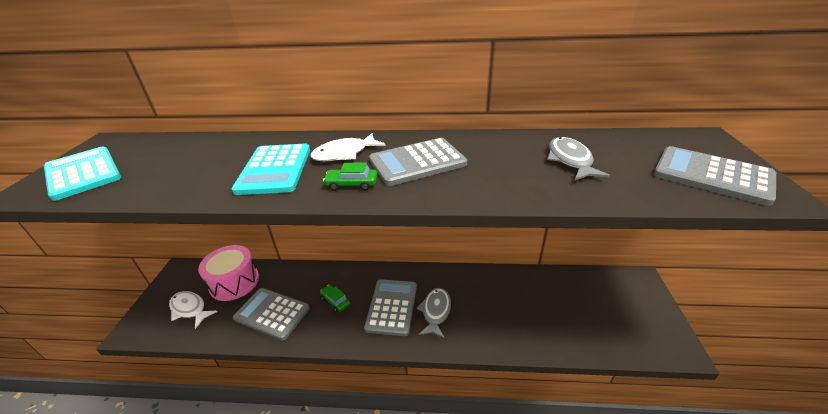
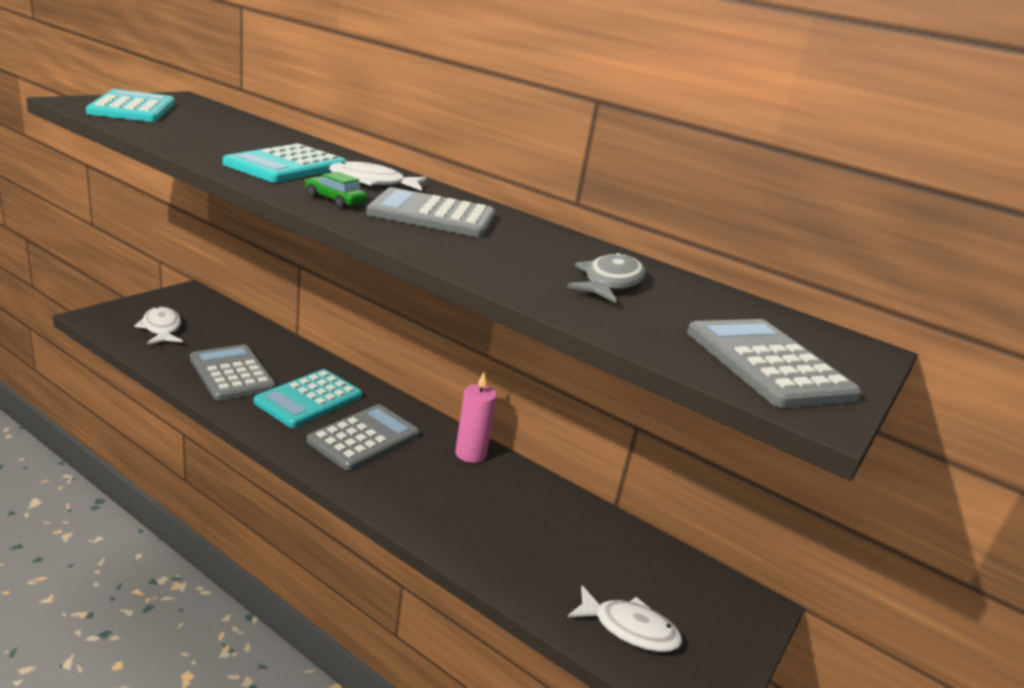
camera: 25 degrees right, 10 degrees down
(234, 282) = (228, 329): pink drum -> none
(335, 301) = (309, 399): green car -> turquoise calculator
(435, 311) = (409, 470): grey fish -> none
(451, 279) = (470, 454): none -> pink candle
(618, 332) = (629, 628): none -> white fish

